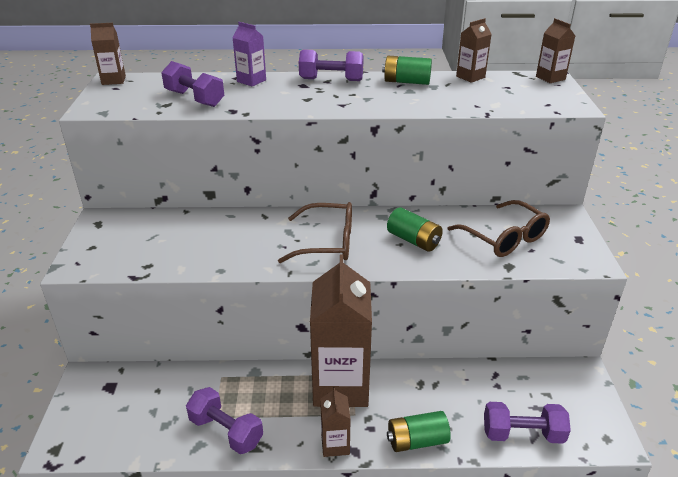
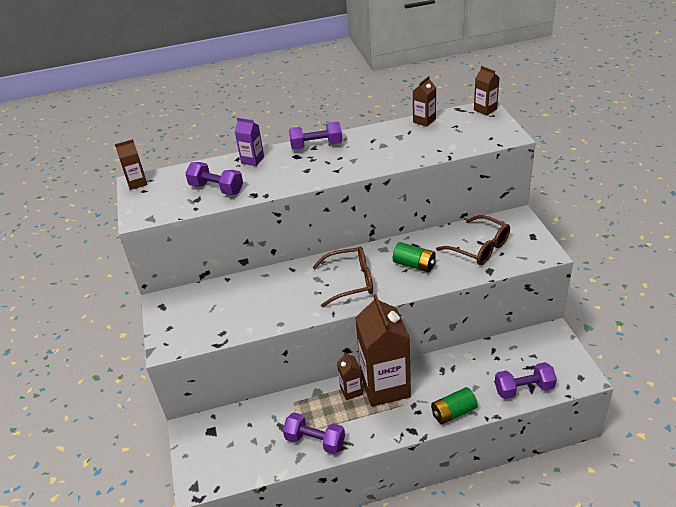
camera: 10 degrees left, 5 degrees up
(335, 444) = (397, 430): brown carton -> brown carton (351, 390)
(406, 82) = (377, 136): green battery -> none

